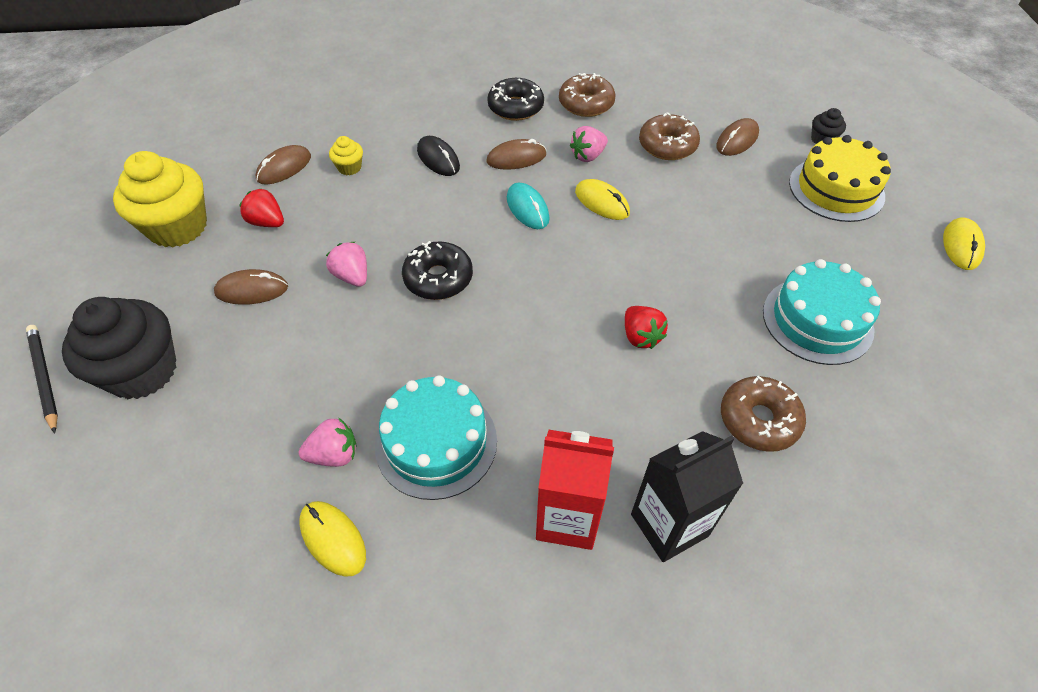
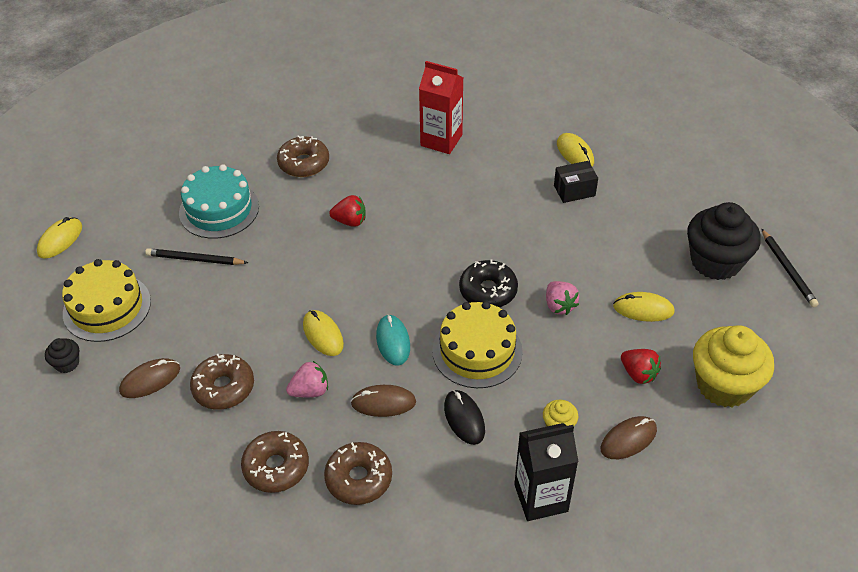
camera: 165 degrees left, 5 degrees down
(252, 290) = (643, 309): brown mouse -> yellow mouse
(334, 454) = (574, 190): pink strawberry -> black box
(436, 442) = (509, 186): turquoise cake -> none
(438, 215) = (477, 351): none -> yellow cake
(515, 107) = (359, 479): black donut -> brown donut
(640, 336) = (350, 221): red strawberry -> red strawberry turned 105 degrees clockwise
(669, 525) = (386, 129): black carton -> black carton (541, 498)
(791, 252) = (195, 259): none -> black pencil

